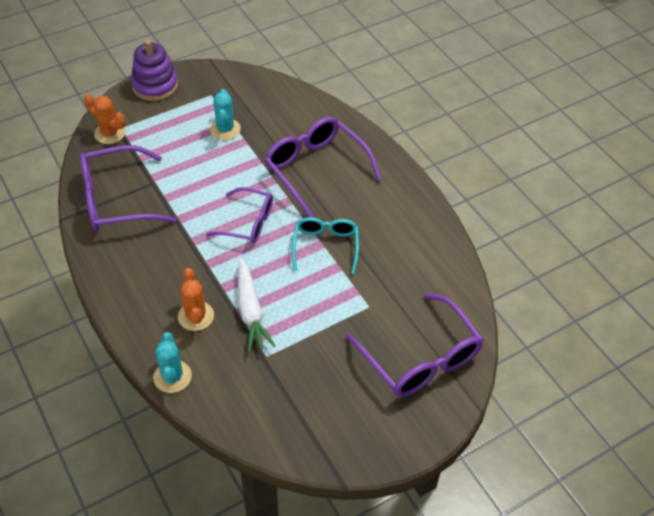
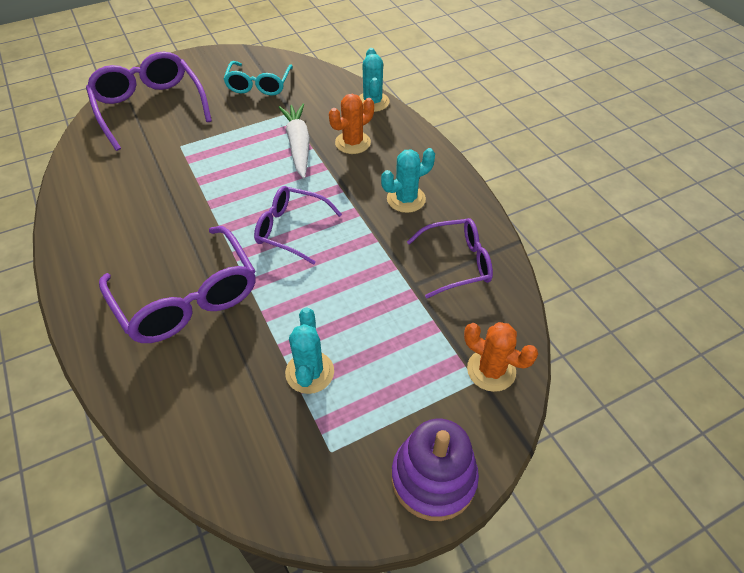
camera: 175 degrees left, 0 degrees up
(116, 200) = (457, 263): purple glasses -> purple glasses, size x0.63
(149, 254) = (406, 199): none -> turquoise cactus
(196, 316) = (353, 143): orange cactus -> orange cactus turned 60 degrees clockwise
(325, 246) = (205, 201): turquoise glasses -> turquoise glasses (259, 85)

